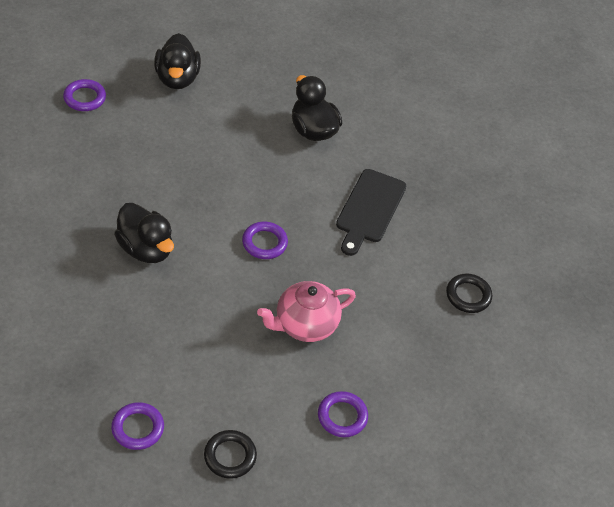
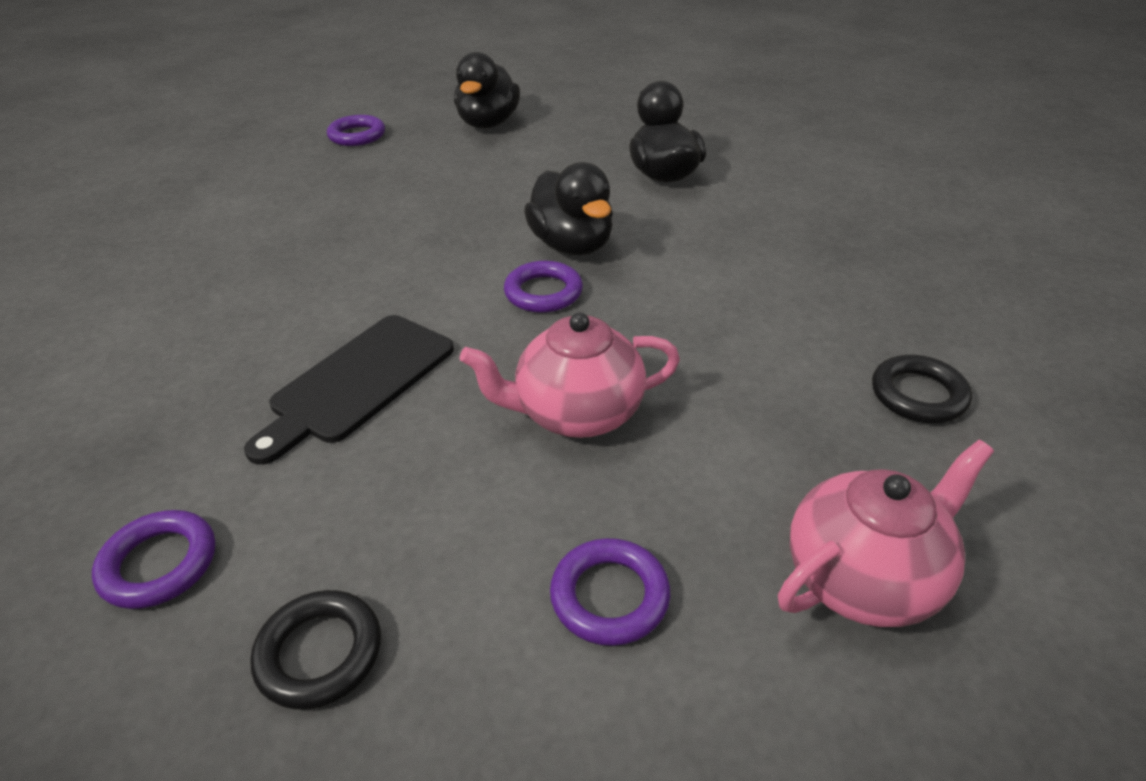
camera: 20 degrees right, 10 degrees down
(145, 249) = (346, 287): black duck -> black duck (572, 245)
(369, 209) = (736, 262): black cutting board -> black cutting board (358, 382)
(445, 395) = (865, 578): none -> pink teapot

